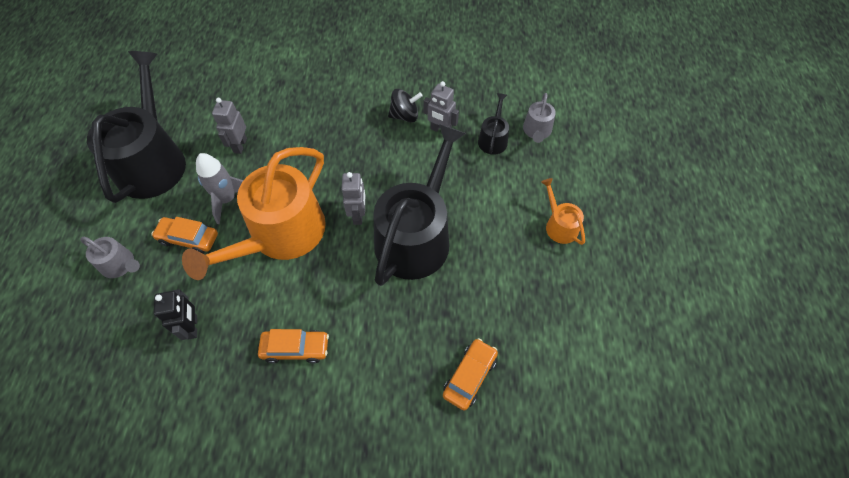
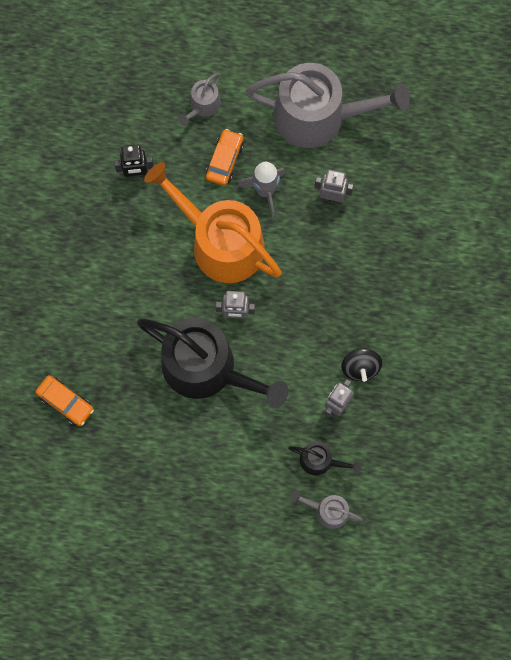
camera: 95 degrees right, 15 degrees up
(153, 160) = (318, 116): black watering can -> grey watering can
(295, 348) = (107, 259): orange car -> none
(559, 225) = (205, 510): orange watering can -> none

